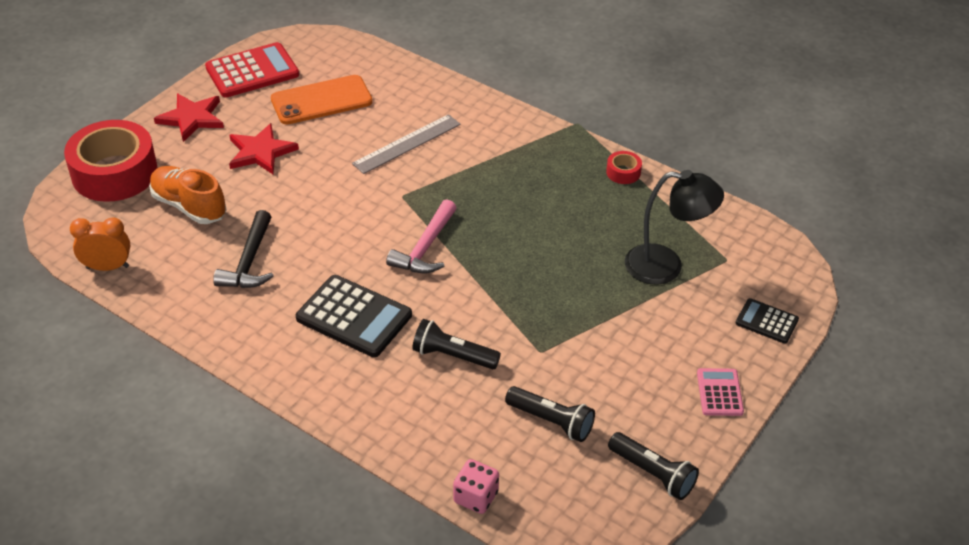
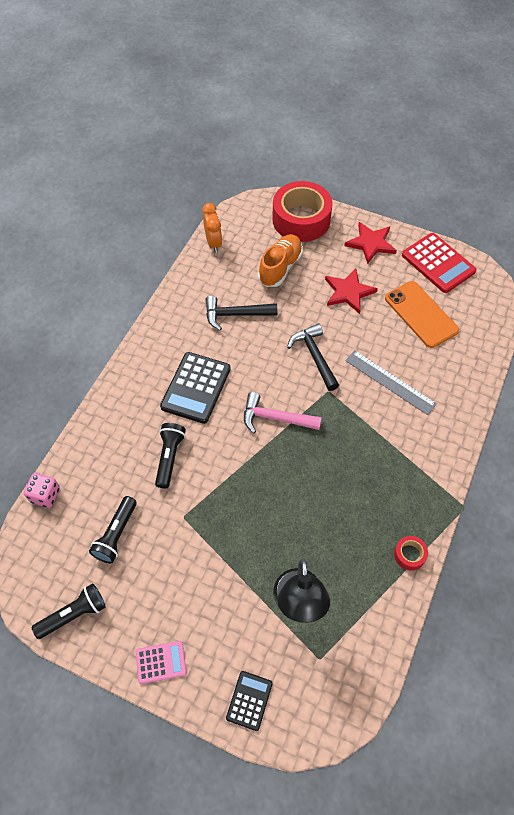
camera: 80 degrees right, 15 degrees up
(347, 198) = (314, 356): none -> black hammer
(652, 474) = (74, 614): black flashlight -> black flashlight turned 150 degrees counterclockwise

